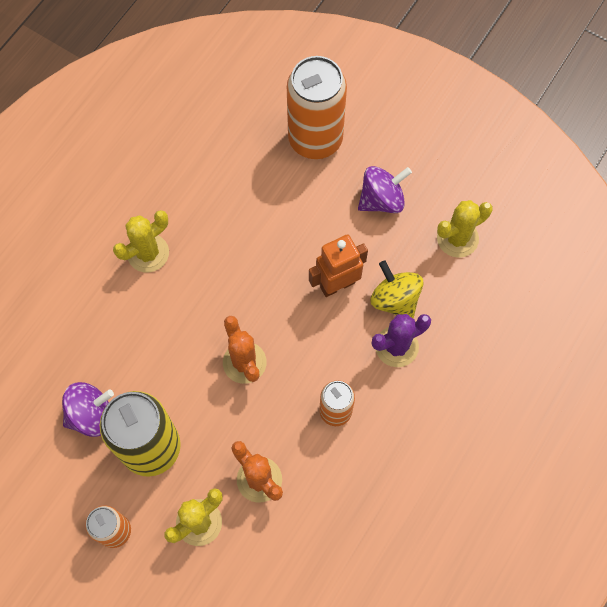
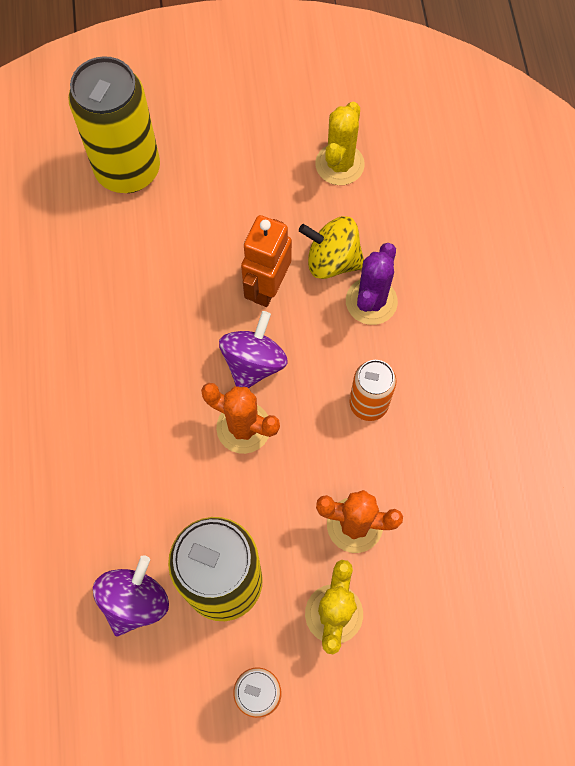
camera: 40 degrees left, 0 degrees up
(148, 253) = (54, 399): yellow cactus -> none
(315, 139) = (128, 170): orange can -> yellow can
(382, 200) = (240, 180): purple spinning top -> purple spinning top (254, 363)

